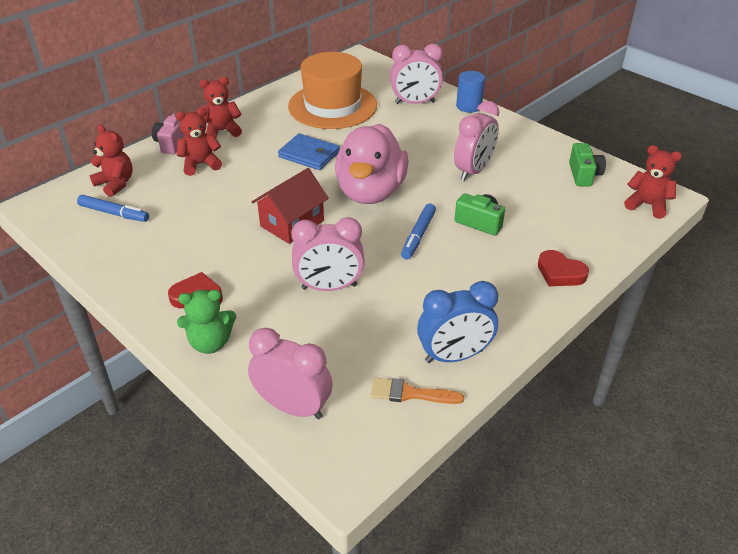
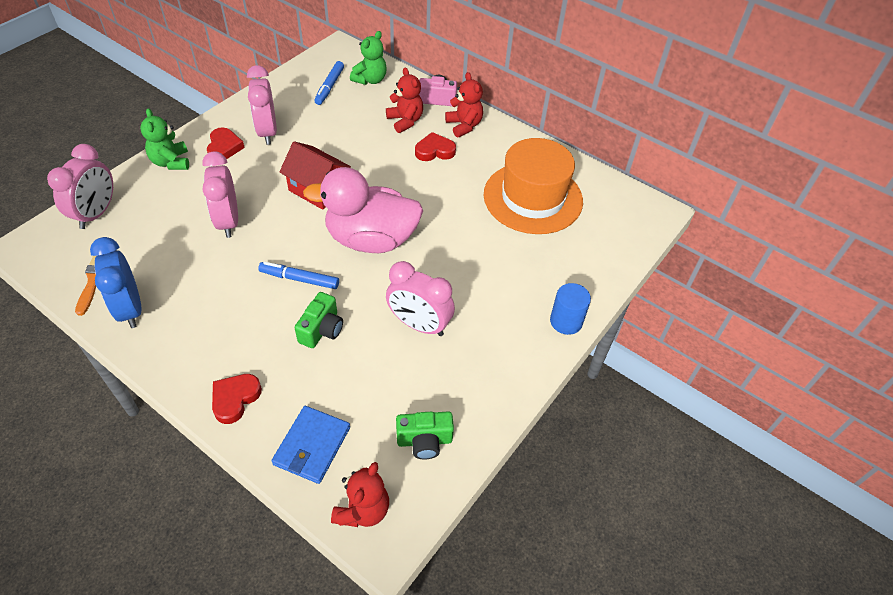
camera: 80 degrees right, 10 degrees up
(116, 184) = (370, 80): red teddy bear -> green teddy bear
(254, 150) = (434, 151): none -> red heart
(309, 154) = (432, 189): blue wallet -> blue wallet (312, 446)
(415, 103) = (559, 268): pink clock -> pink clock (267, 132)

